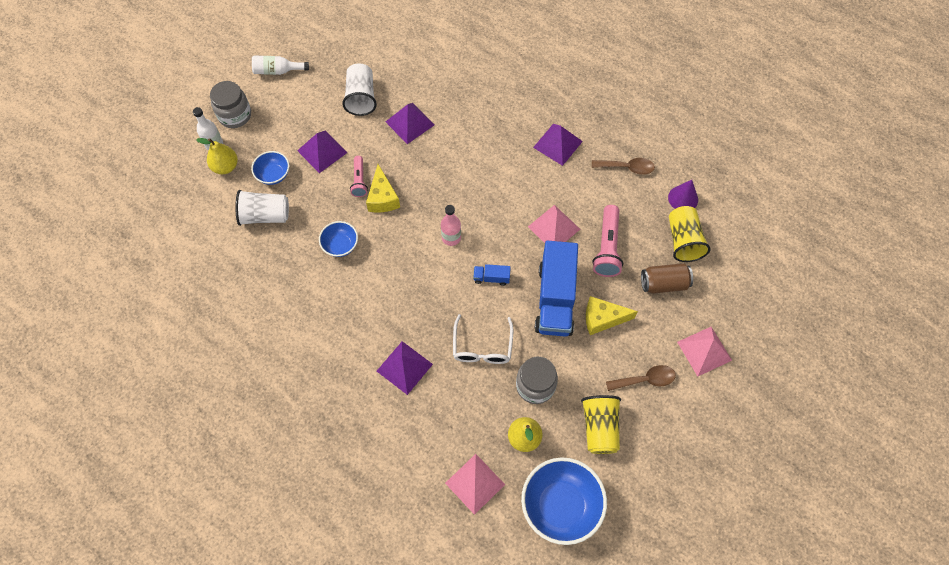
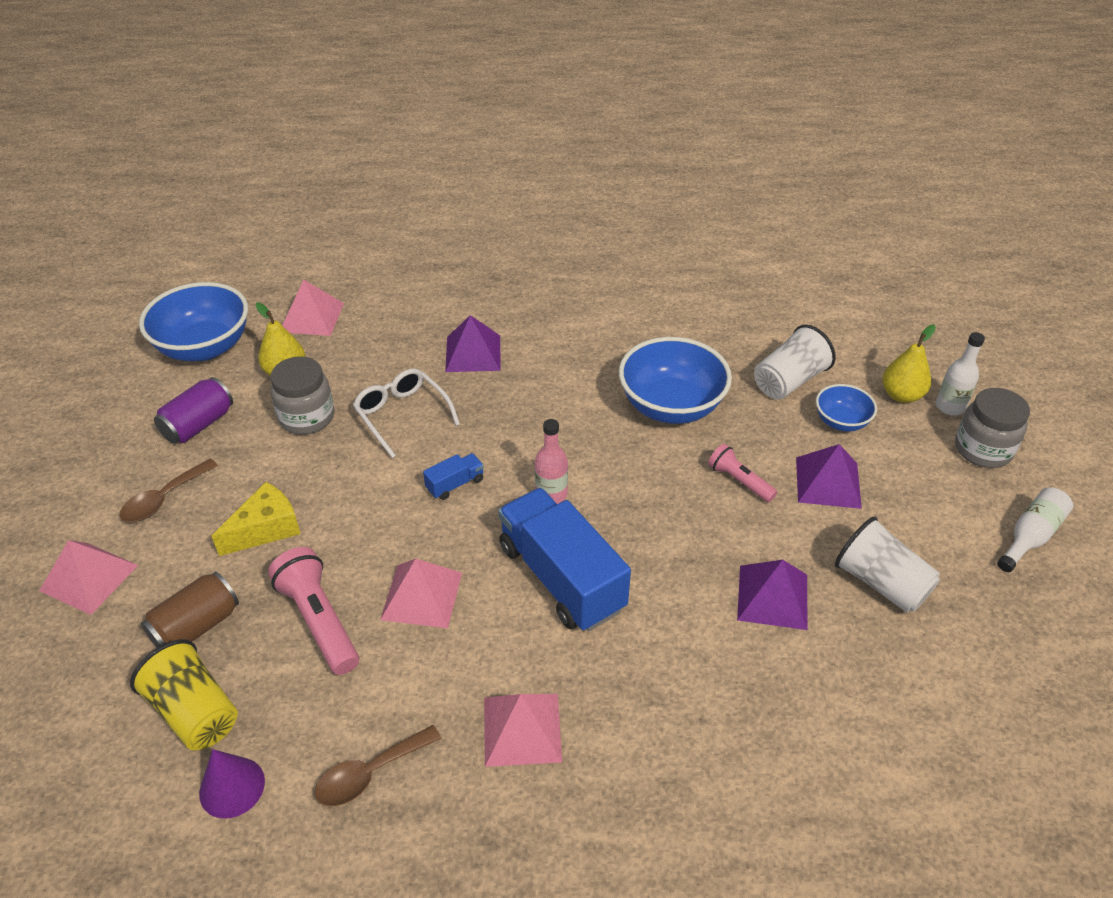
camera: 140 degrees right, 20 degrees down
(340, 245) = (671, 406): blue bowl -> blue bowl, size x1.87
(382, 198) = (687, 482): yellow cheese -> none
(555, 299) = (349, 512): blue truck -> blue truck (561, 577)
(557, 144) = (522, 729): purple pyramid -> pink pyramid
(599, 428) = (198, 425): yellow cup -> purple can

